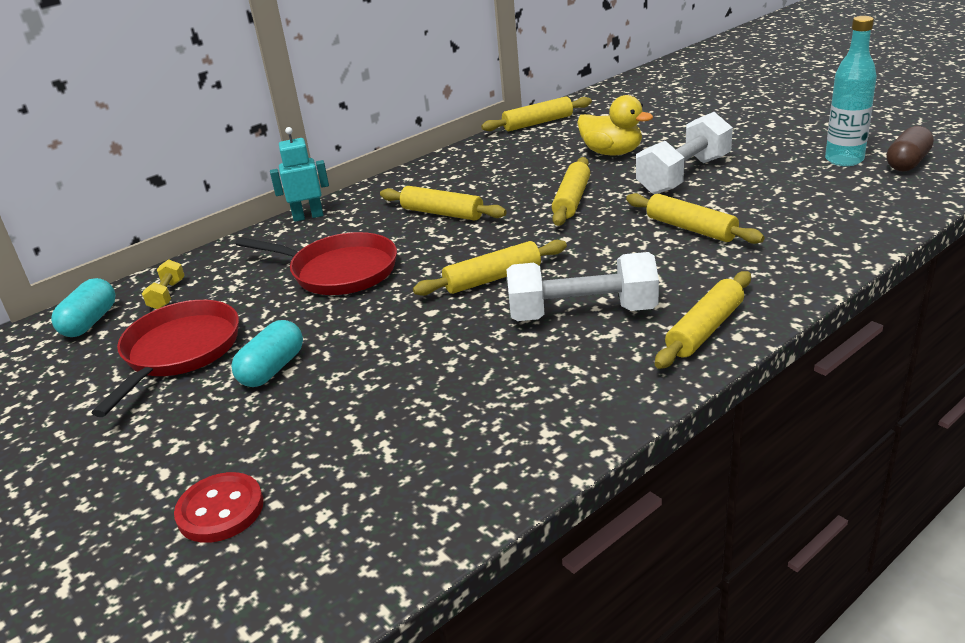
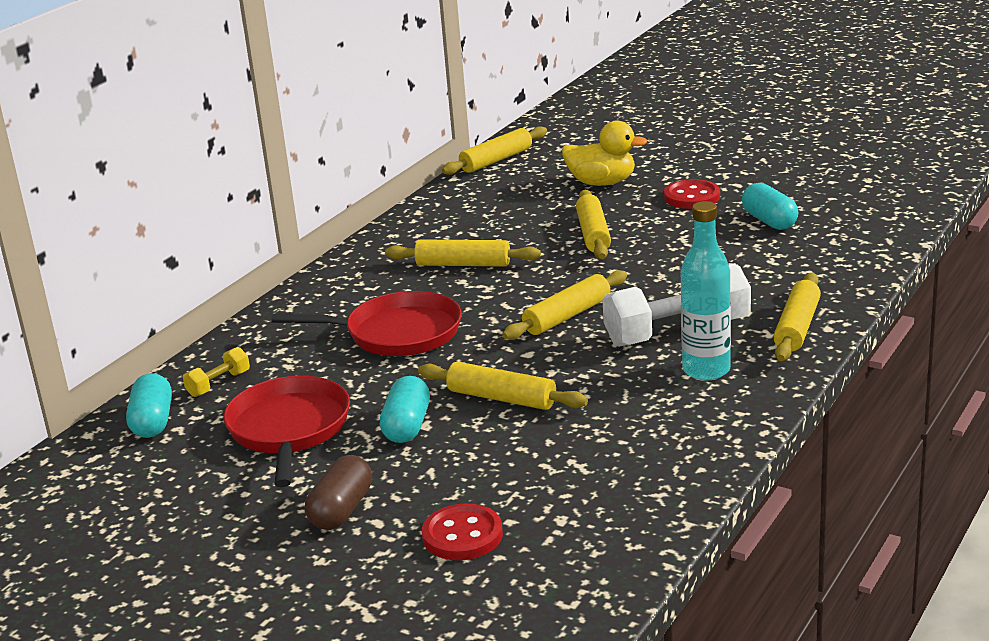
camera: 20 degrees left, 5 degrees down
(167, 295) = (218, 384): yellow dumbbell -> yellow dumbbell turned 60 degrees clockwise
(308, 216) = (310, 287): turquoise robot -> none
(684, 175) = (692, 197): white dumbbell -> red button
(691, 228) = (730, 245): yellow rolling pin -> yellow rolling pin (502, 398)
(743, 209) = (769, 221): none -> turquoise capsule
(844, 160) = (837, 164): turquoise bottle -> turquoise bottle (706, 370)
(907, 163) = (897, 161): brown capsule -> brown capsule (341, 510)

